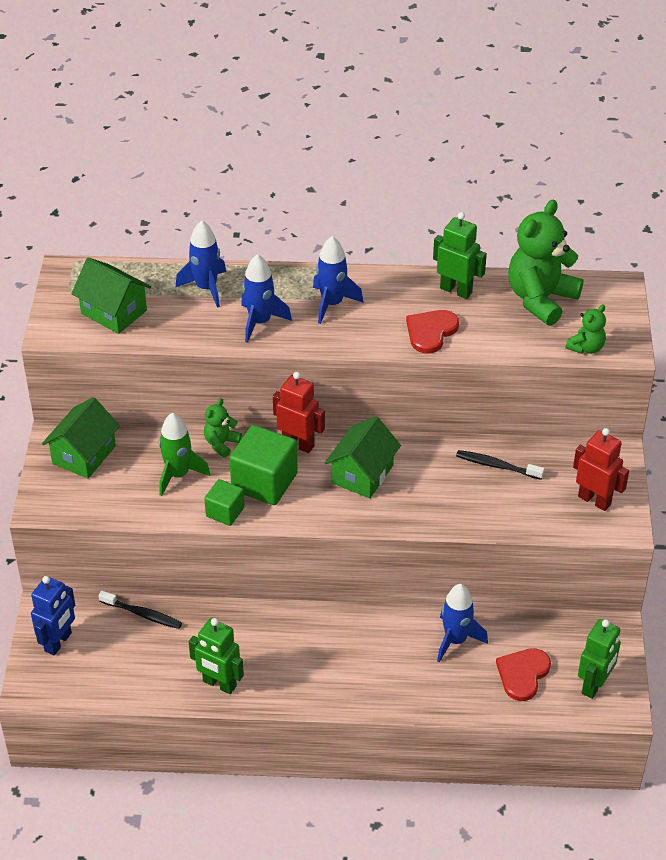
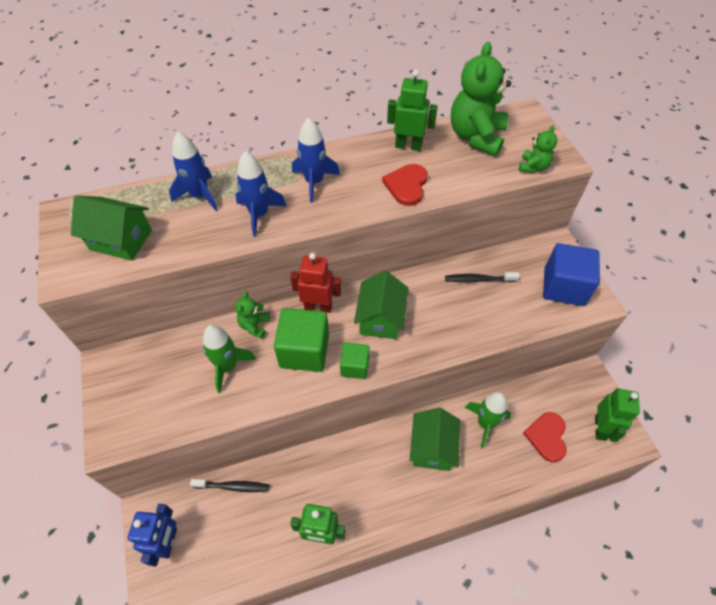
camera: 20 degrees left, 10 degrees up
(84, 455) = (136, 373): green house -> green house (432, 448)
(225, 512) = (282, 391): green cube -> green cube (354, 366)
(455, 640) = (485, 423): blue rocket -> green rocket
(594, 500) = (563, 287): red robot -> blue cube

